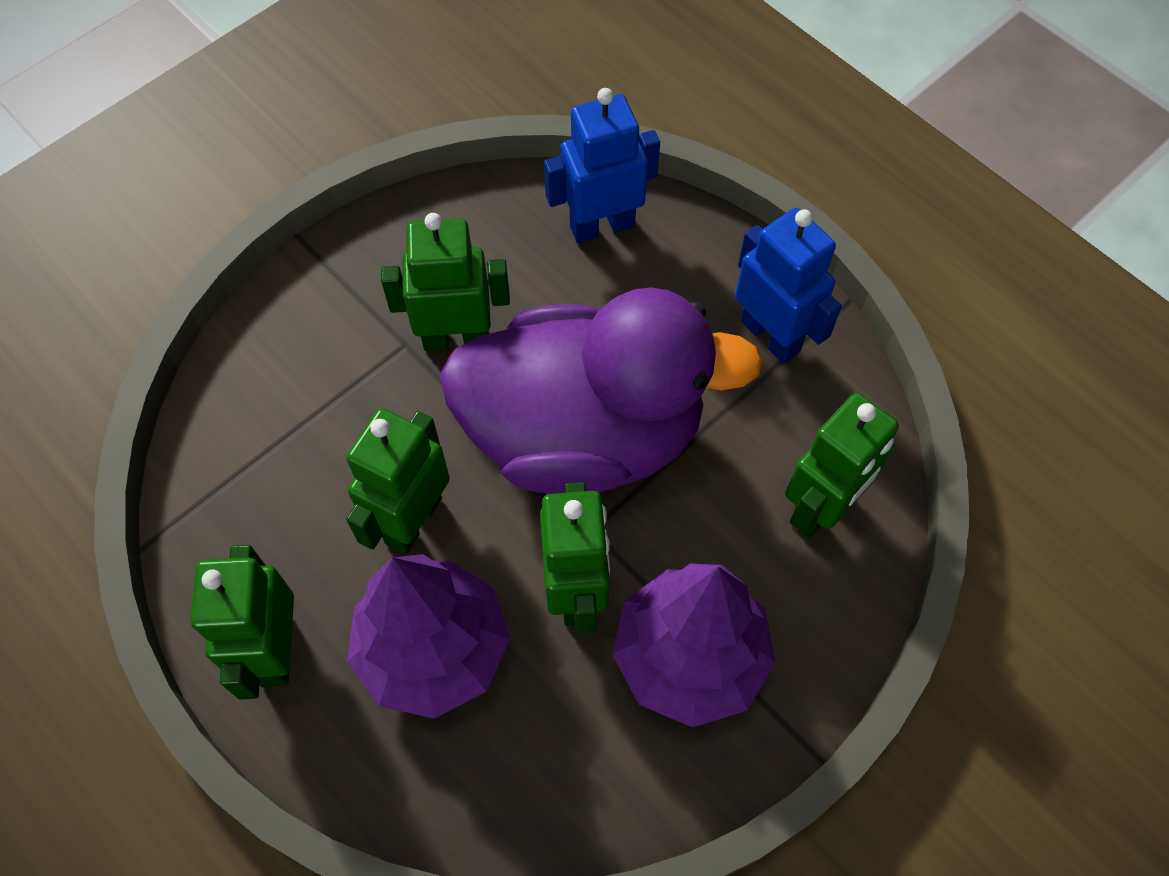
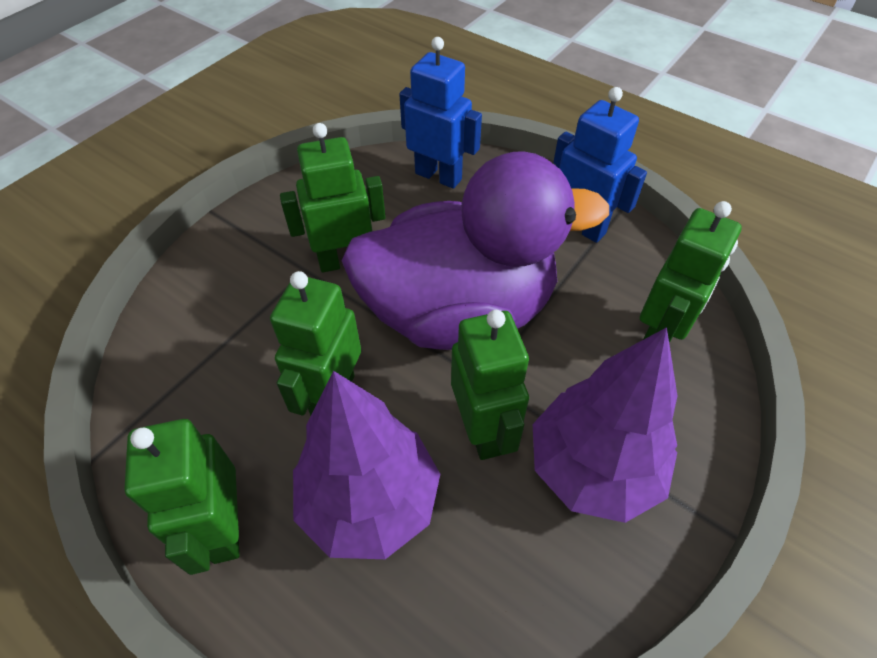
camera: 10 degrees left, 10 degrees down
(602, 226) = (438, 176): blue robot -> blue robot turned 60 degrees clockwise

